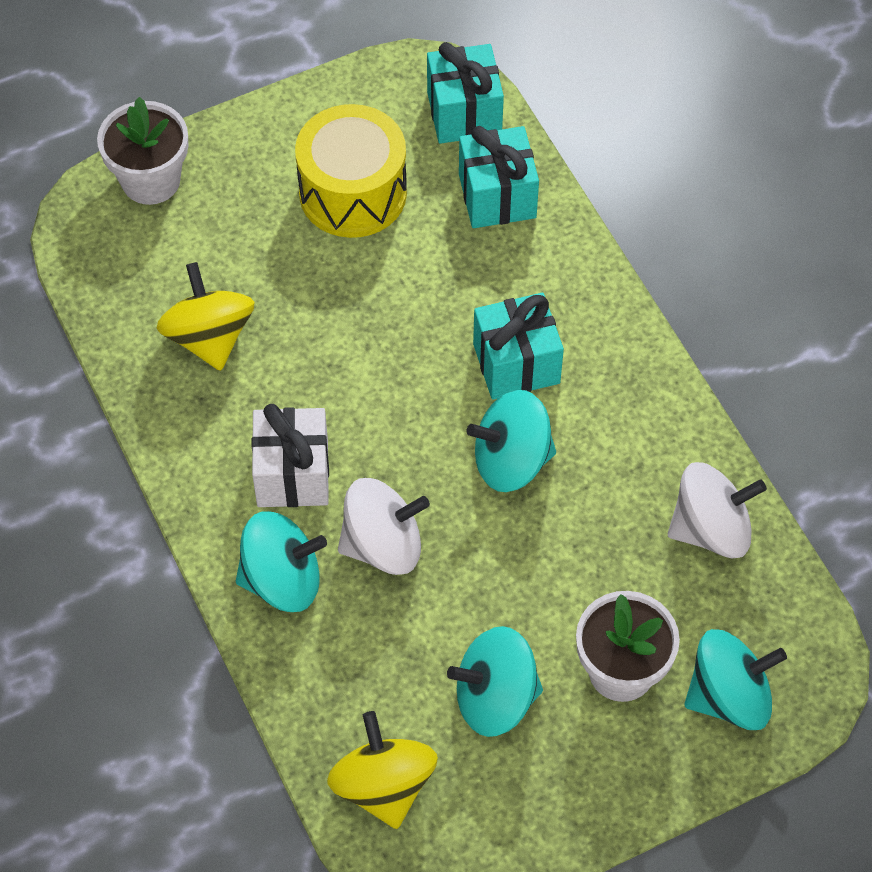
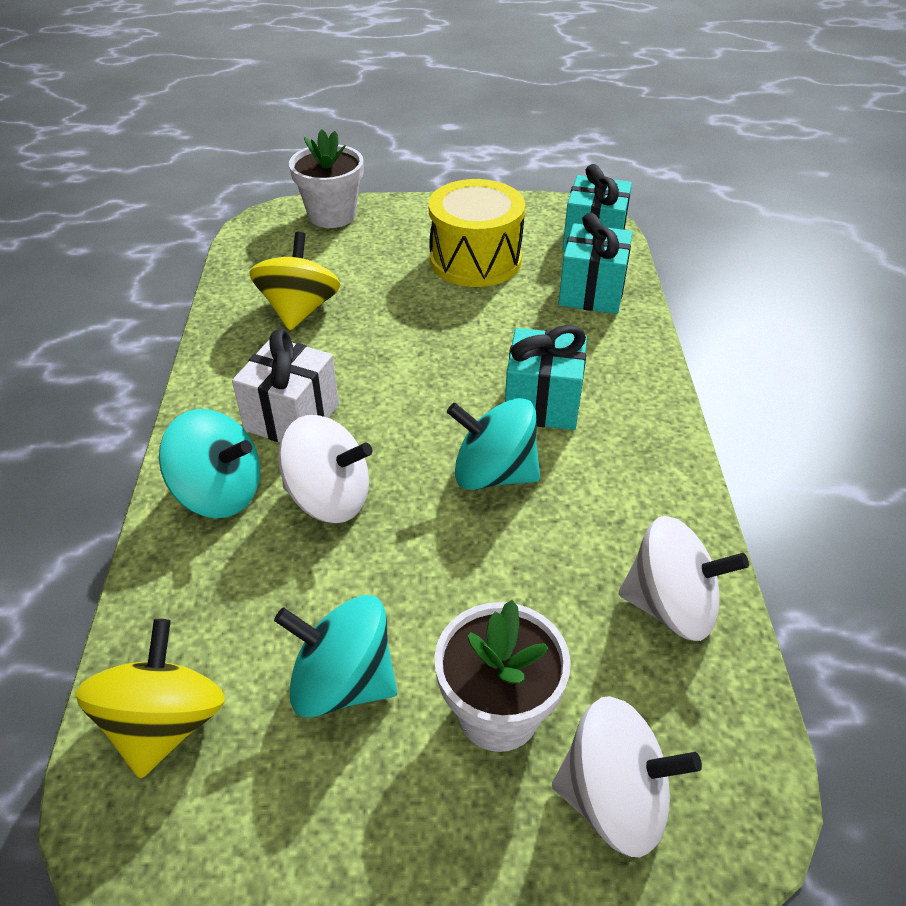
camera: 25 degrees right, 15 degrees down
(729, 696) = (614, 799): turquoise spinning top -> white spinning top

